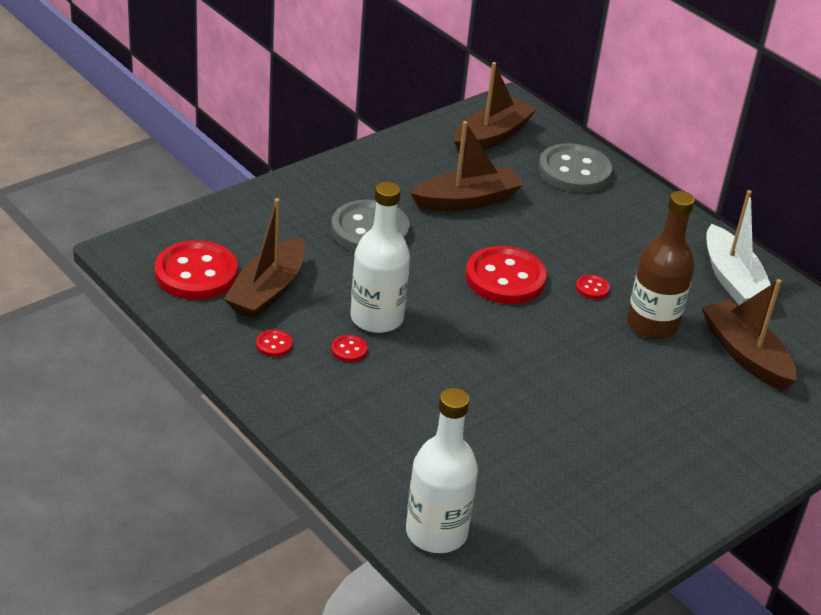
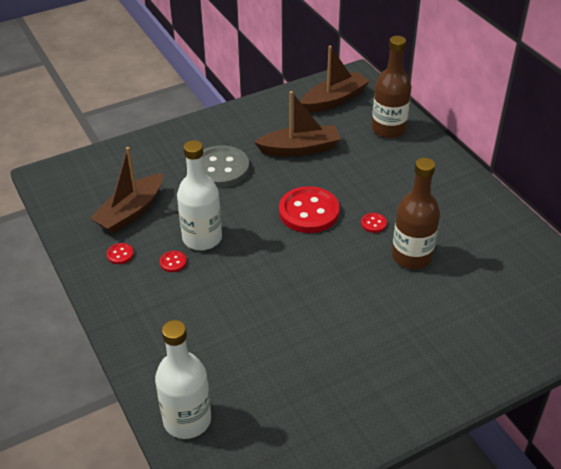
camera: 15 degrees right, 5 degrees up
(196, 273) = (85, 196): red button -> none
(574, 171) = (388, 129): grey button -> brown bottle
(732, 280) = (487, 223): white boat -> none
(745, 354) = (480, 287): brown boat -> none

